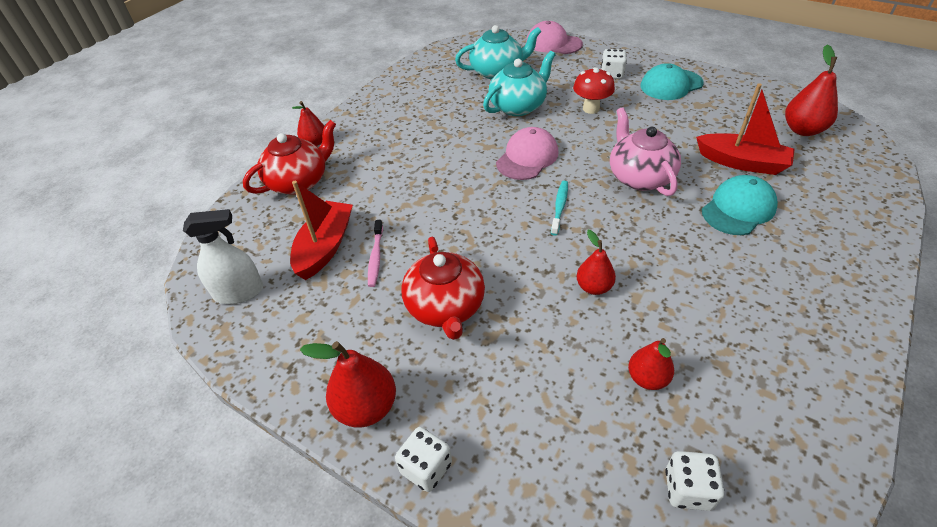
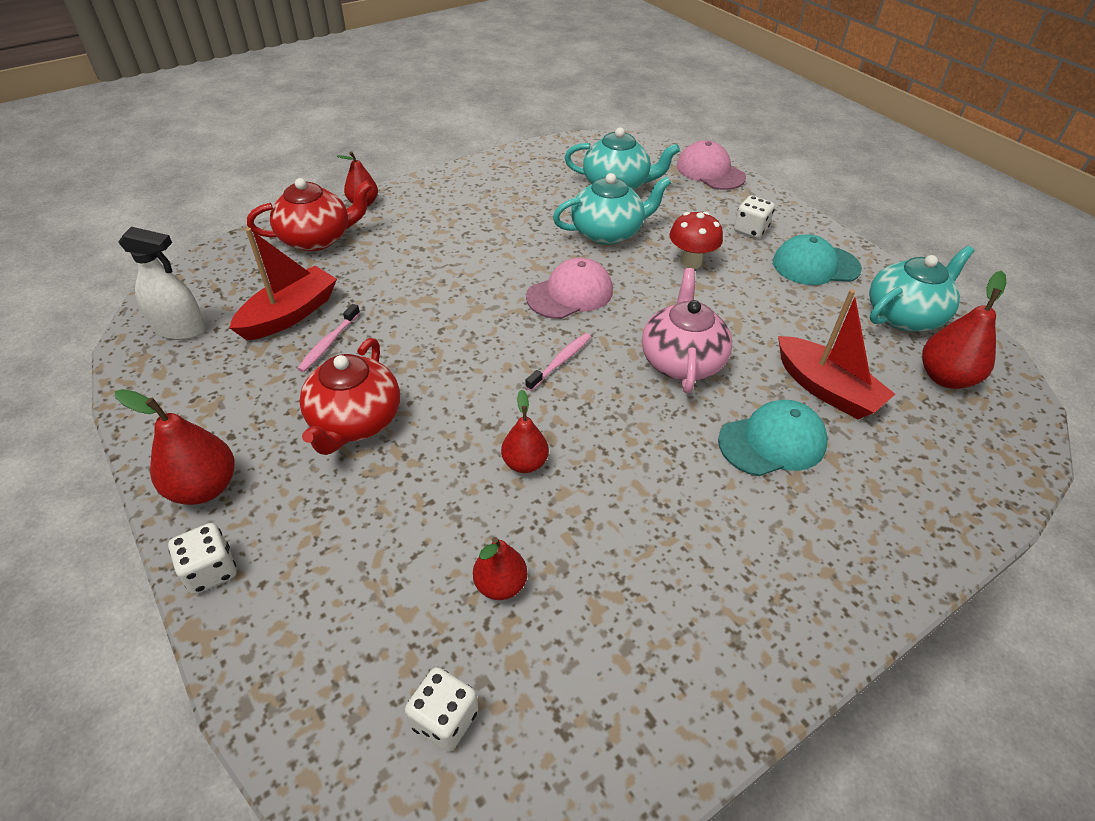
camera: 20 degrees right, 0 degrees up
(559, 207) = (560, 361): turquoise toothbrush -> pink toothbrush
(749, 99) = (904, 315): none -> turquoise teapot

